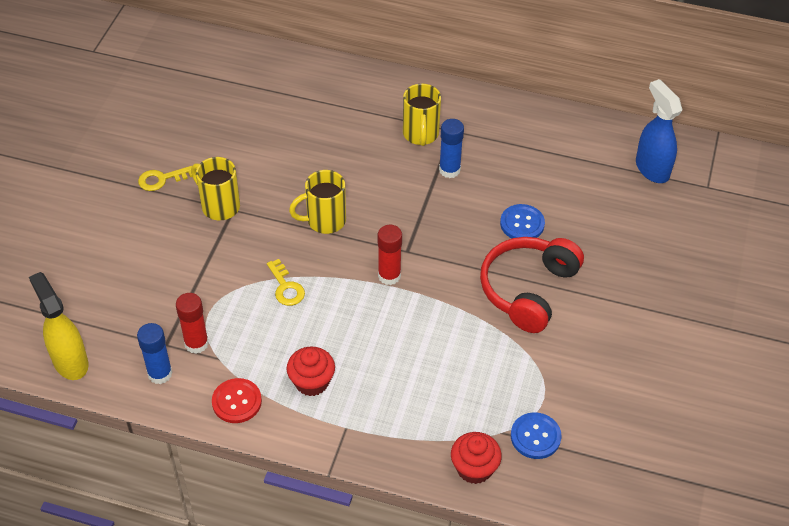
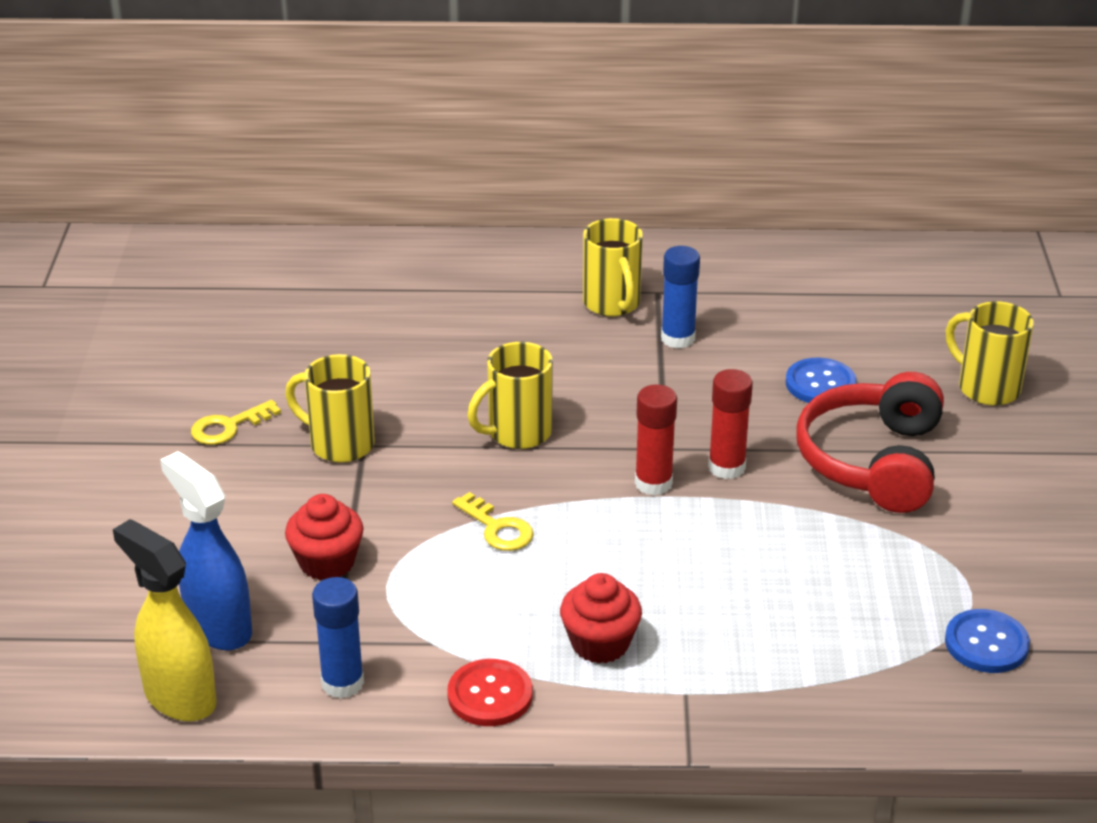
camera: 15 degrees left, 15 degrees down
(196, 343) = (385, 630): red glue stick -> red glue stick (726, 467)
(474, 468) = (916, 704): red cupcake -> red cupcake (327, 562)
(624, 249) = (986, 388): none -> yellow mug
(652, 169) = (970, 288): blue spray bottle -> blue spray bottle (218, 627)

